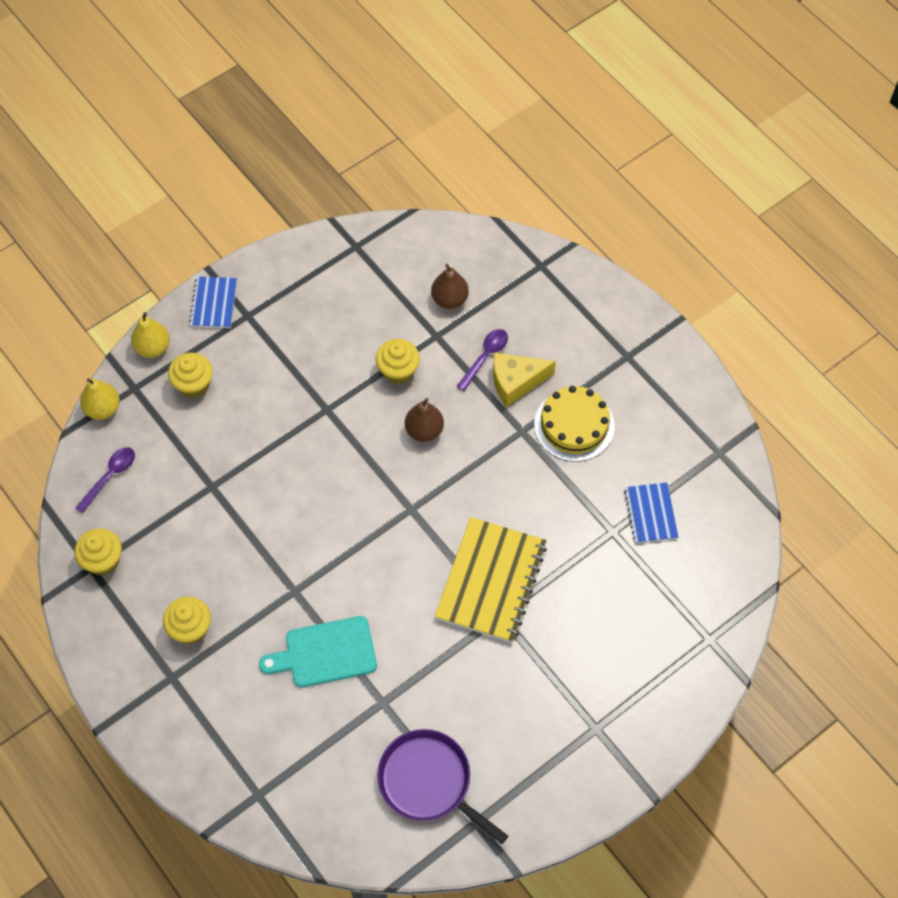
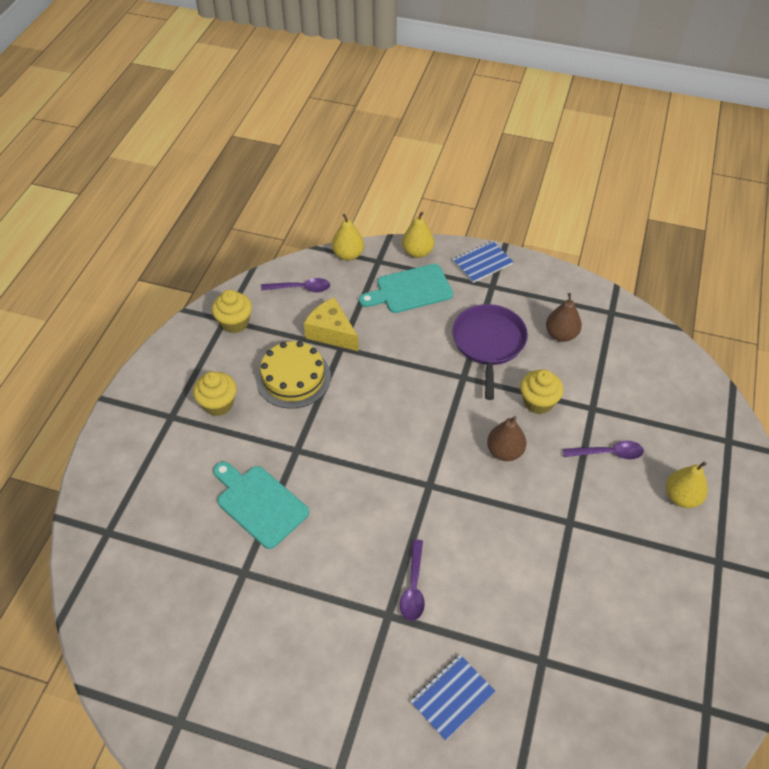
camera: 55 degrees right, 10 degrees down
(194, 384) = (410, 290): yellow cupcake -> turquoise cutting board
(429, 782) = (194, 656): purple pan -> purple pan (488, 343)
(449, 299) = (632, 397): brown pear -> brown pear (561, 334)
(491, 581) = (413, 587): yellow notebook -> purple spoon
(516, 382) = (608, 490): yellow cheese -> yellow cheese (331, 333)
(560, 337) = (681, 497): none -> yellow pear
(574, 425) = (613, 560): yellow cake -> yellow cake (293, 377)
(651, 514) = (588, 684): blue notebook -> blue notebook (452, 697)

